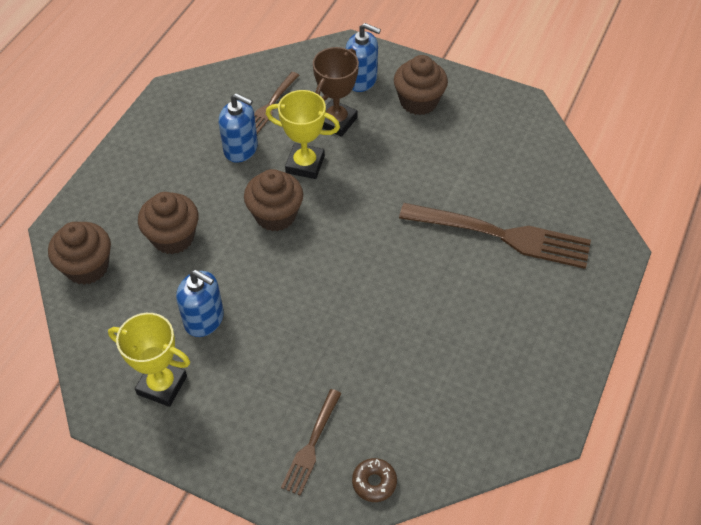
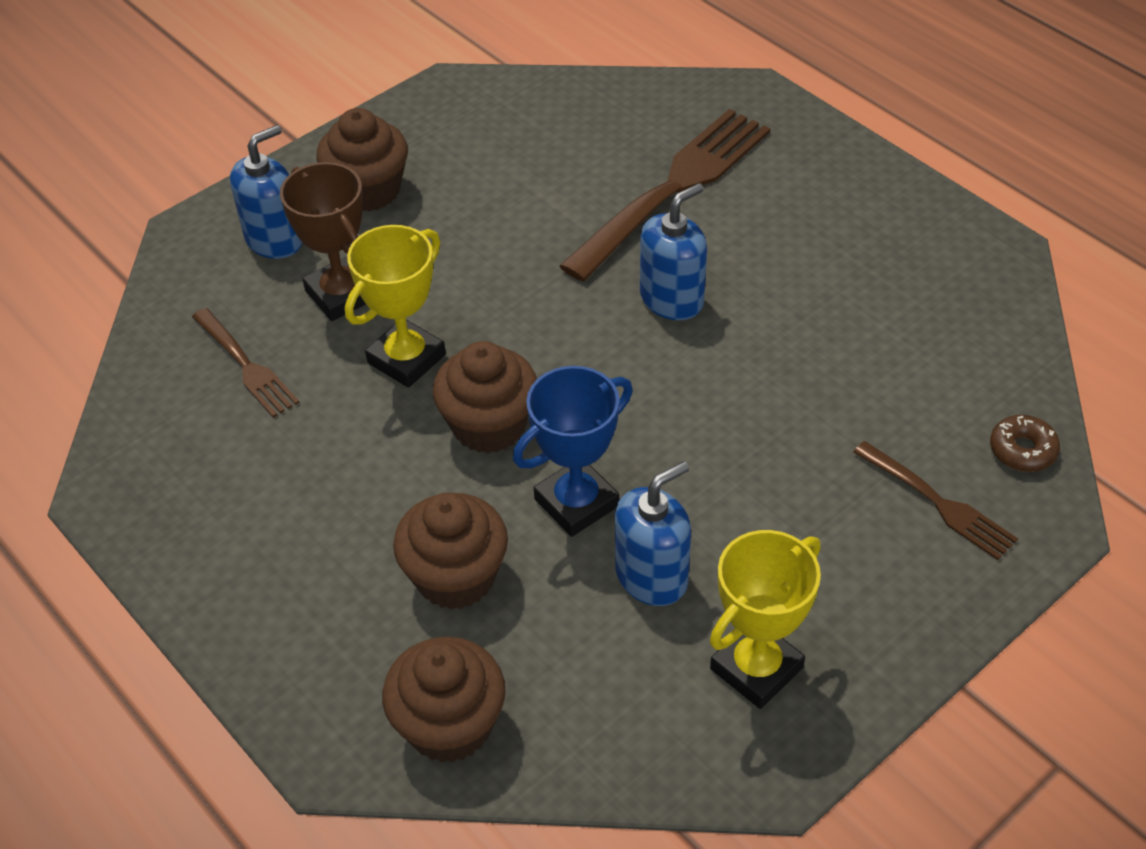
camera: 65 degrees left, 5 degrees down
(239, 270) = (576, 503): none -> blue trophy
(241, 149) = (317, 431): blue soap dispenser -> blue soap dispenser (672, 299)

